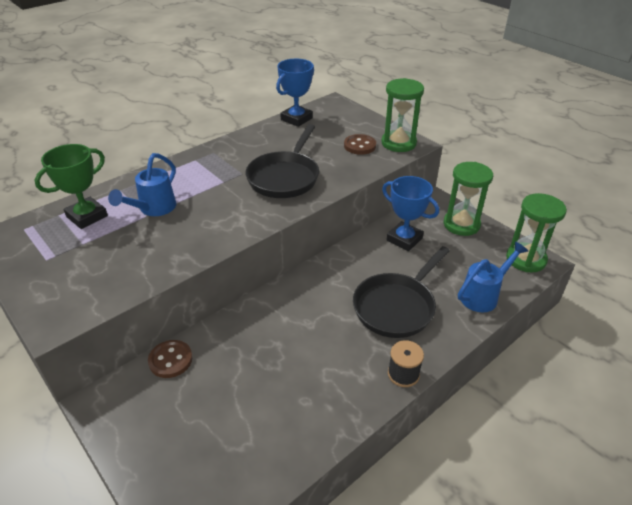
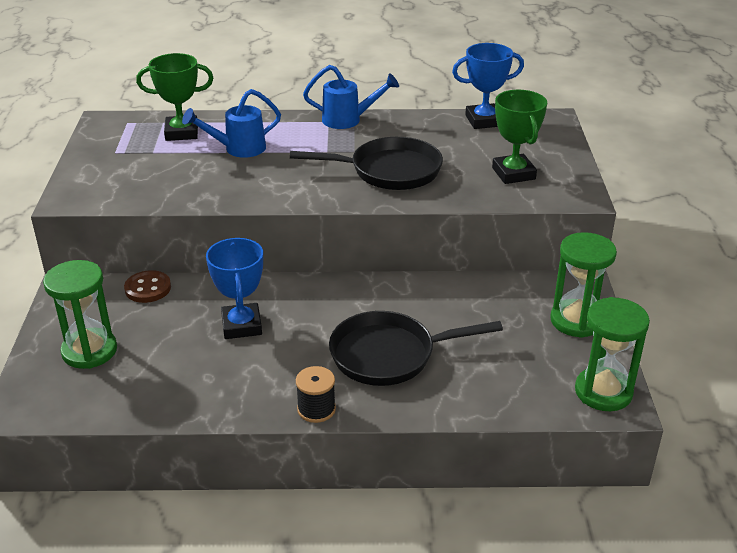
camera: 40 degrees right, 5 degrees down
(285, 177) = (389, 171): black pan -> black pan turned 150 degrees counterclockwise
(359, 146) = (513, 173): brown button -> green trophy
(398, 143) = (563, 189): green hourglass -> green hourglass (89, 351)
(404, 239) = (486, 302): blue trophy -> blue trophy (241, 325)
(483, 295) = (497, 395): blue watering can -> blue watering can (348, 120)

